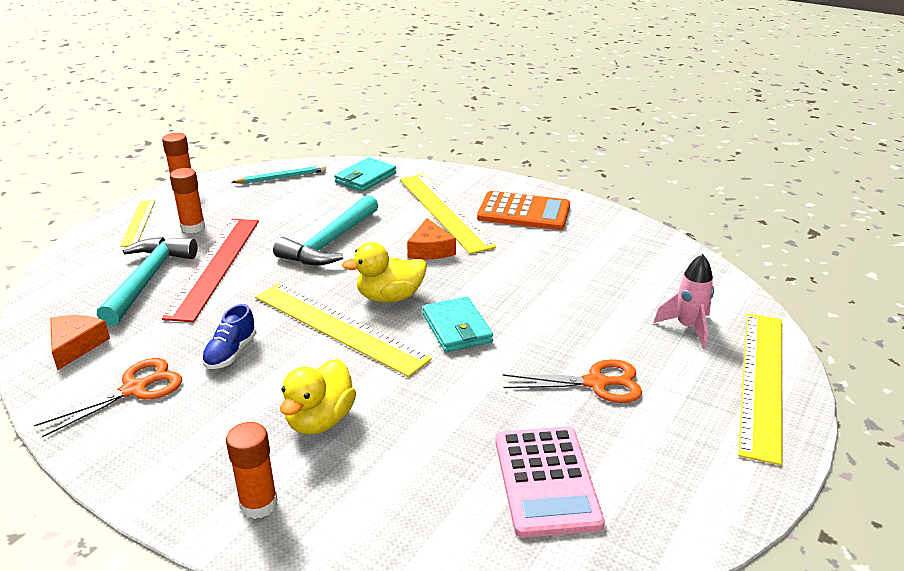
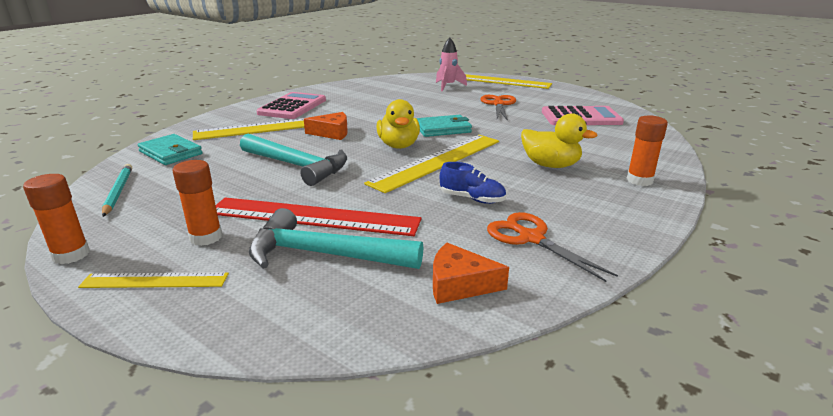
camera: 85 degrees left, 5 degrees down
(524, 212) = (292, 107): orange calculator -> pink calculator

